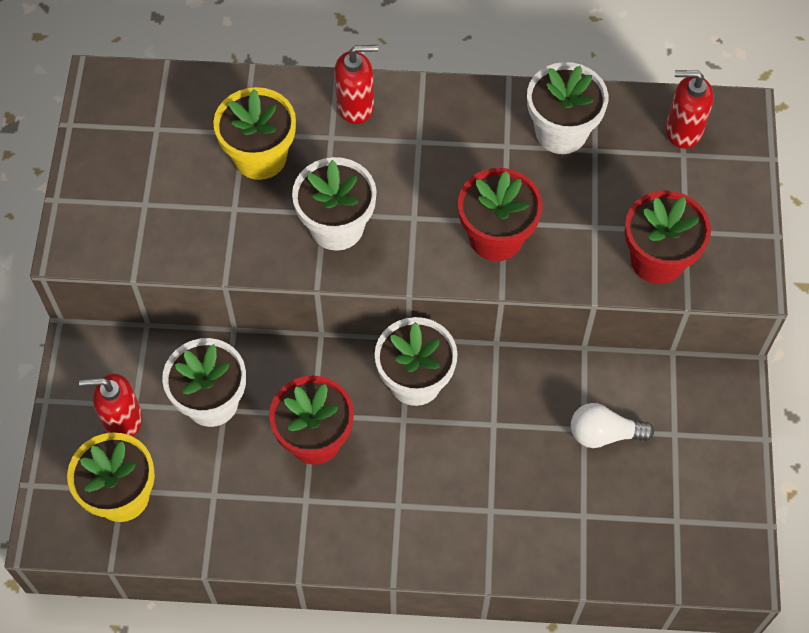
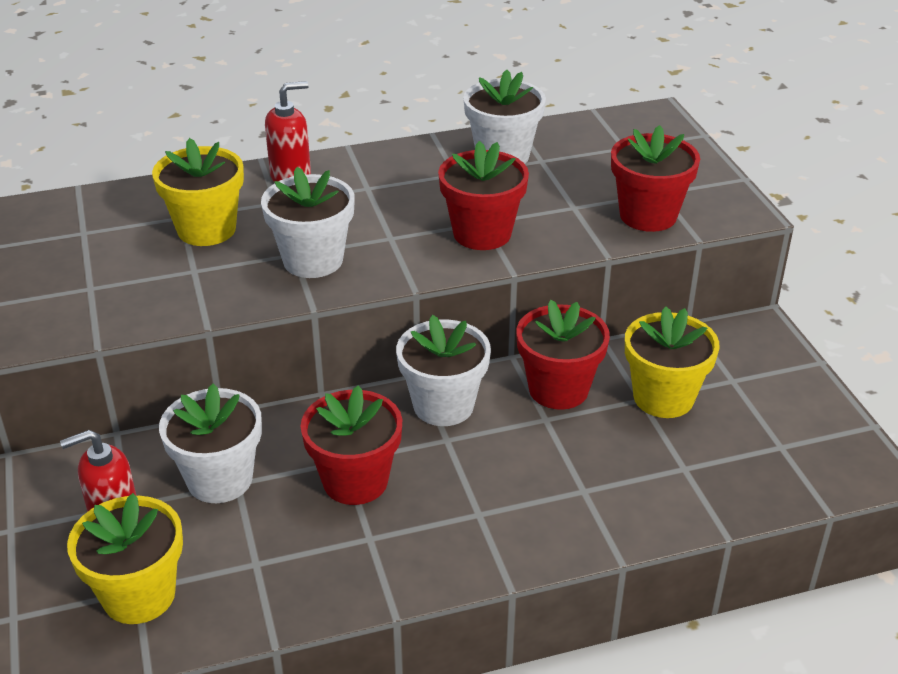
camera: 20 degrees left, 25 degrees down
(519, 395) = (558, 389): none -> red flower pot
(604, 434) = (663, 397): white light bulb -> yellow flower pot
(683, 130) = (613, 134): red soap dispenser -> none

